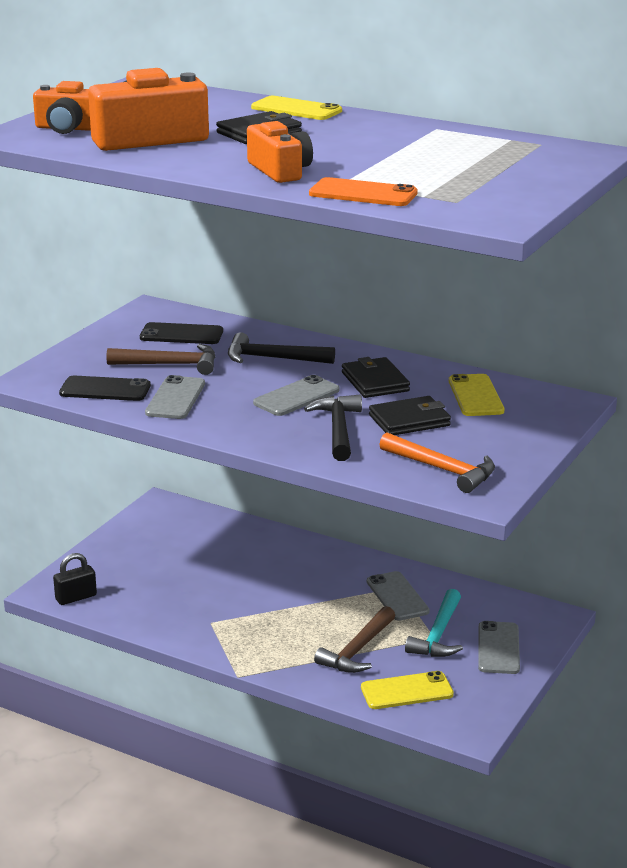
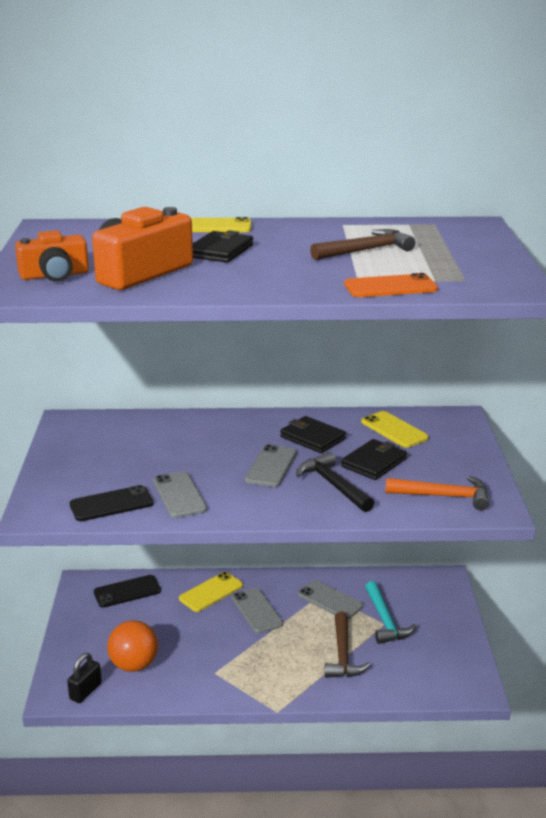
camera: 30 degrees left, 0 degrees up
(140, 590) = (134, 665): none -> orange ball
(170, 364) = (140, 466): brown hammer -> brown hammer (366, 250)
(181, 334) = (119, 437): black phone -> black phone (127, 591)
(272, 358) = (214, 439): black hammer -> none
(280, 171) = (295, 280): orange camera -> none
(407, 691) = (406, 675): yellow phone -> yellow phone (211, 592)
(498, 648) = (433, 616): grey phone -> grey phone (257, 611)

